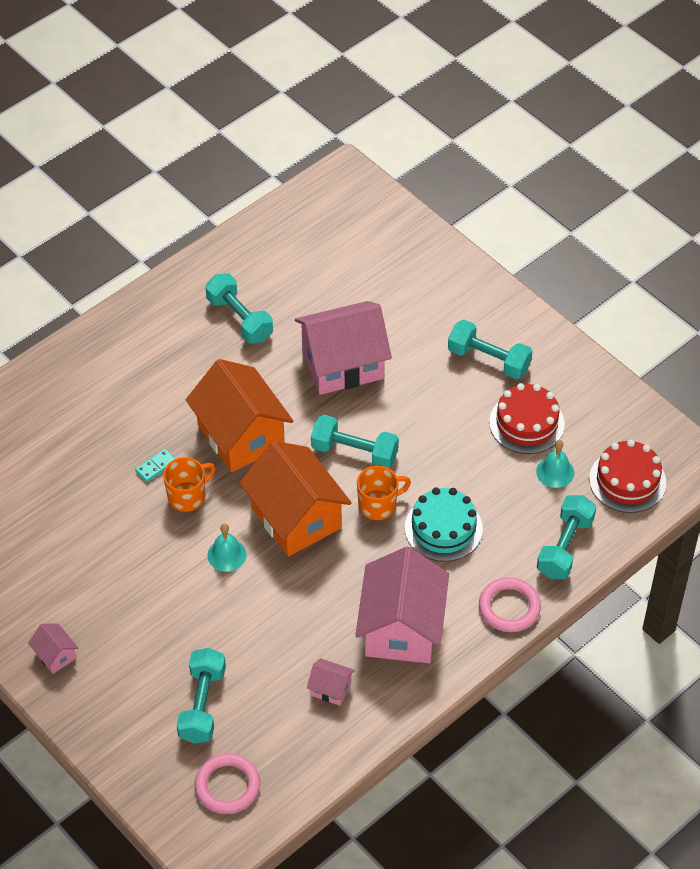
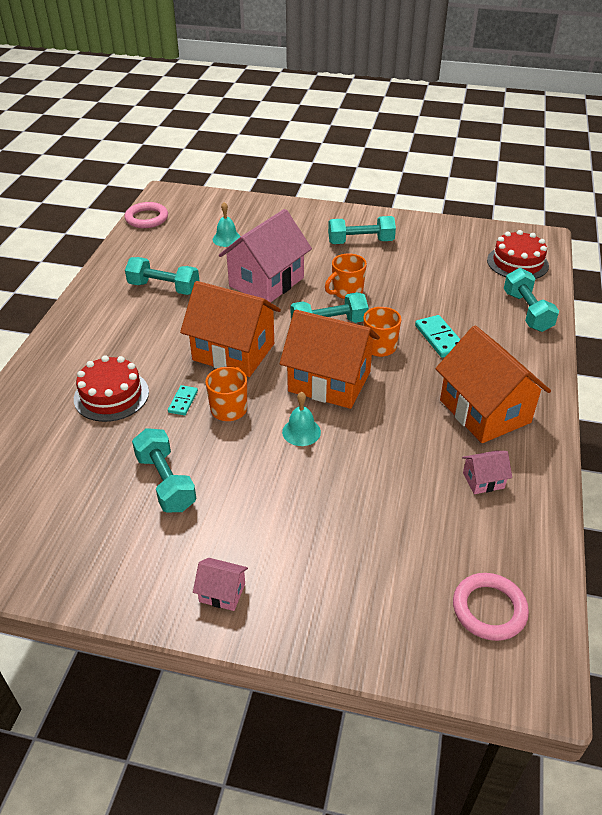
camera: 35 degrees left, 10 degrees down
(202, 705) = (396, 554): turquoise dumbbell -> turquoise dumbbell (165, 482)
(401, 628) = (484, 411): pink house -> orange house
(409, 420) = (346, 292): none -> orange mug
(443, 528) = (439, 338): turquoise cake -> turquoise domino
(509, 607) = (537, 361): pink ring -> pink ring (147, 218)
(526, 423) = (422, 261): red cake -> red cake (111, 395)
(555, 472) = (470, 277): turquoise bell -> turquoise bell (226, 239)

